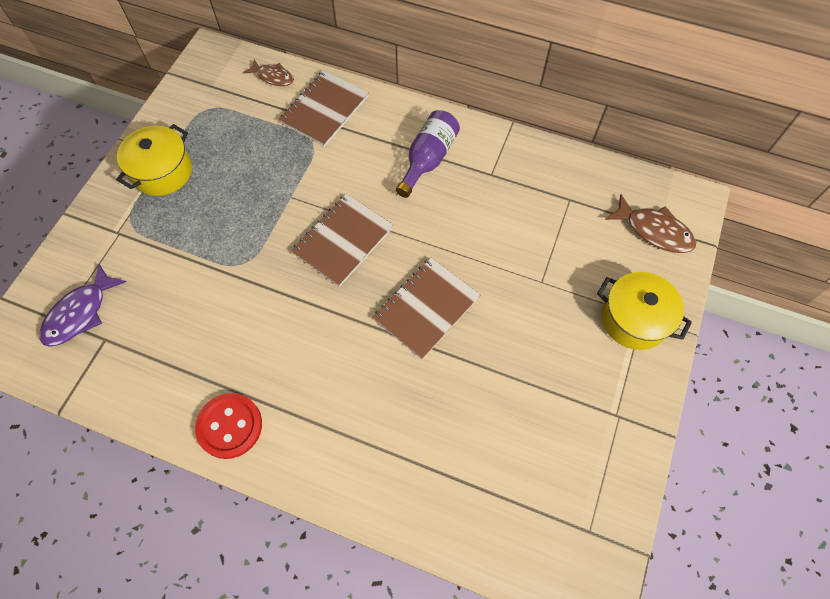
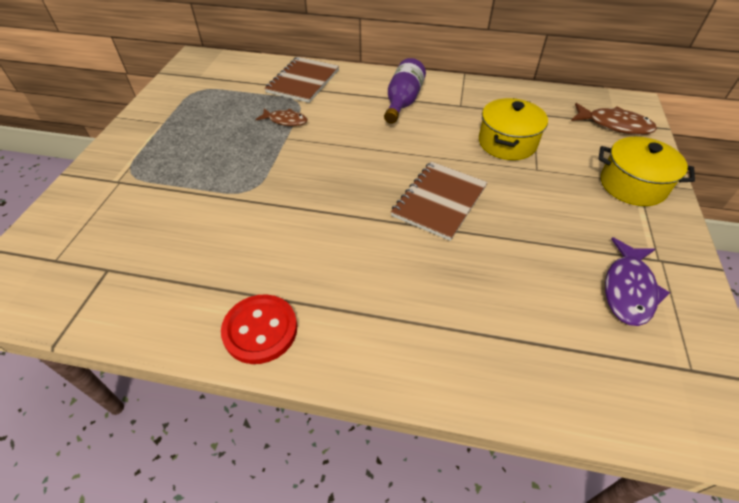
camera: 10 degrees left, 15 degrees down
(80, 313) = (79, 250): purple fish -> purple fish (628, 289)
(162, 172) = (160, 134): yellow pot -> yellow pot (507, 143)
(273, 77) = (254, 67): brown fish -> brown fish (285, 121)
(343, 241) = (343, 162): brown notebook -> none

